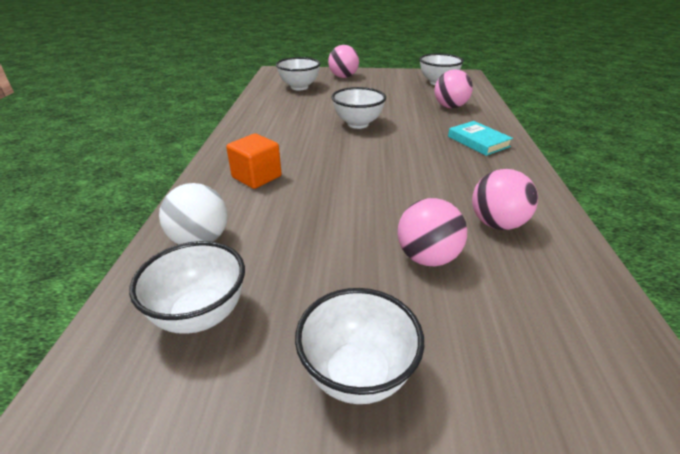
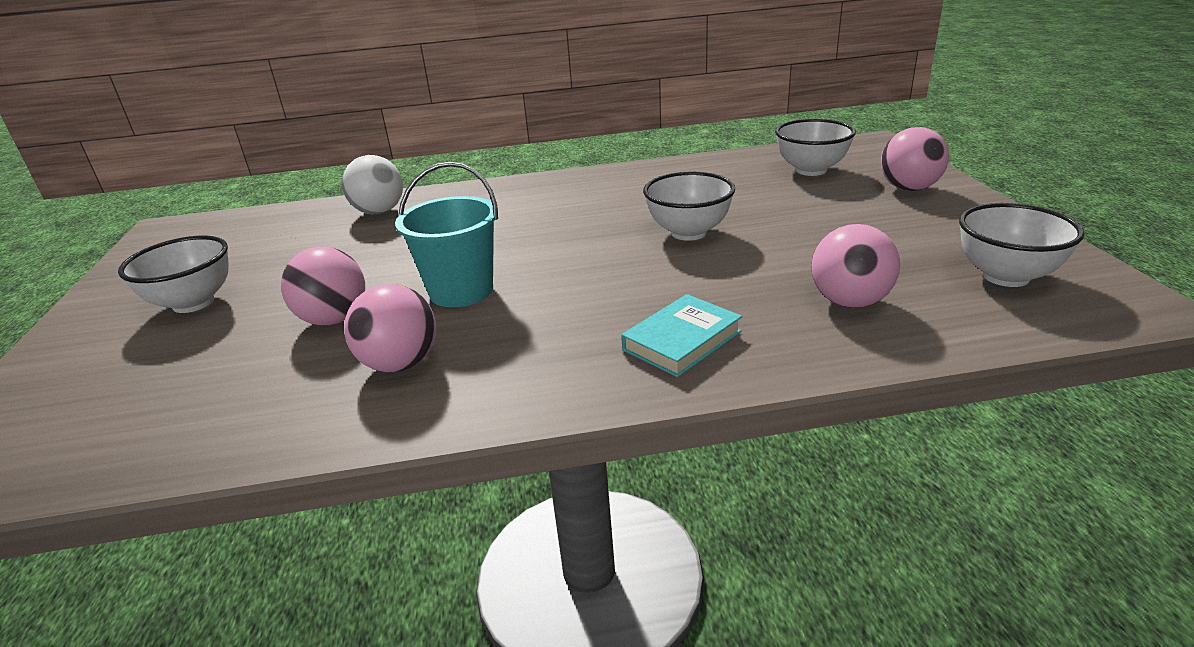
camera: 80 degrees right, 5 degrees down
(200, 315) = (281, 235): white bowl -> none
(256, 177) = (499, 207): orange cube -> none
(400, 198) = (461, 291): none -> turquoise bucket

